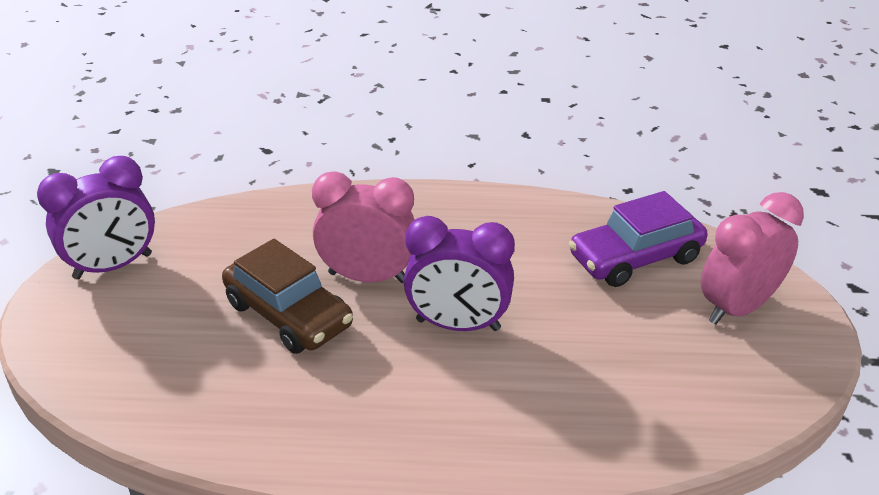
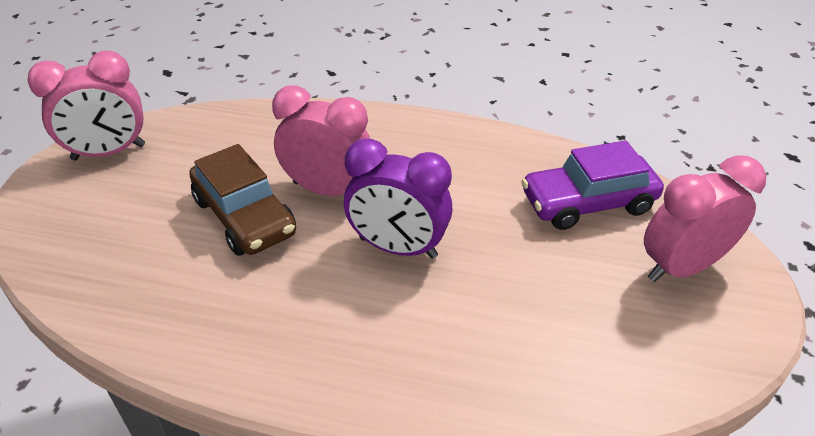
camera: 10 degrees right, 5 degrees up
(113, 266) = (109, 152): purple clock -> pink clock

